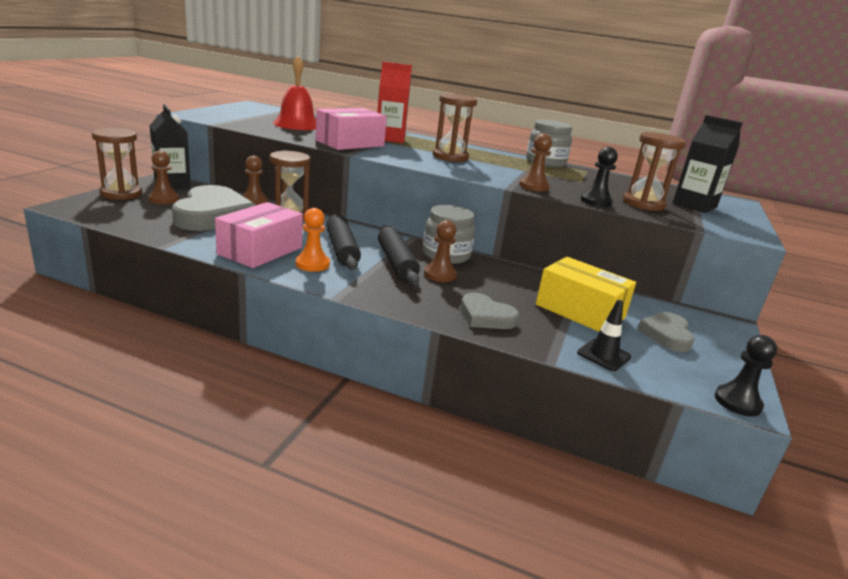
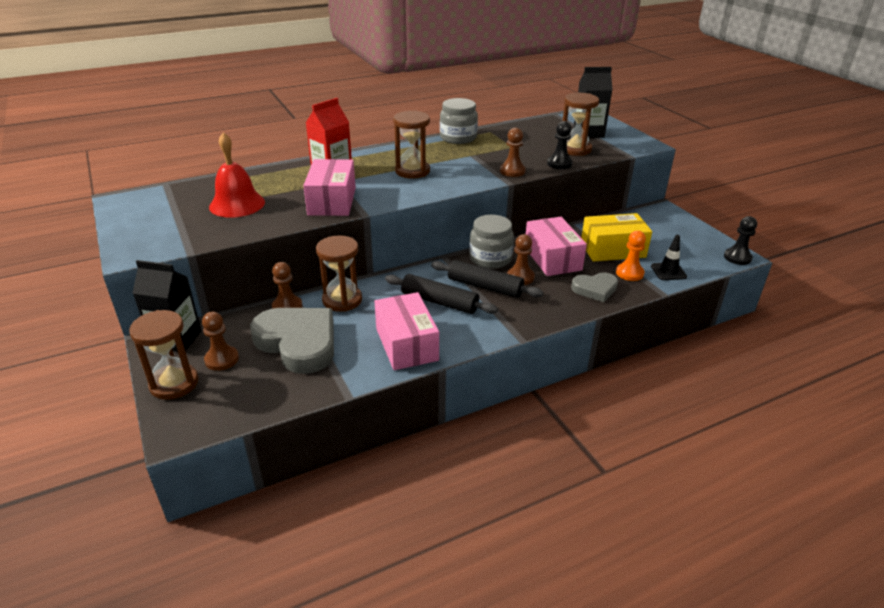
camera: 45 degrees left, 10 degrees up
(312, 264) = (455, 327): orange pawn -> orange pawn (629, 273)
(501, 283) = (552, 258): none -> pink box
(666, 335) = (661, 237): grey heart -> none

